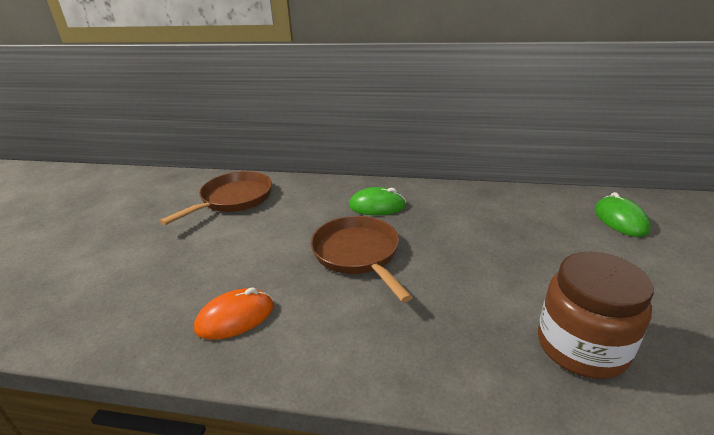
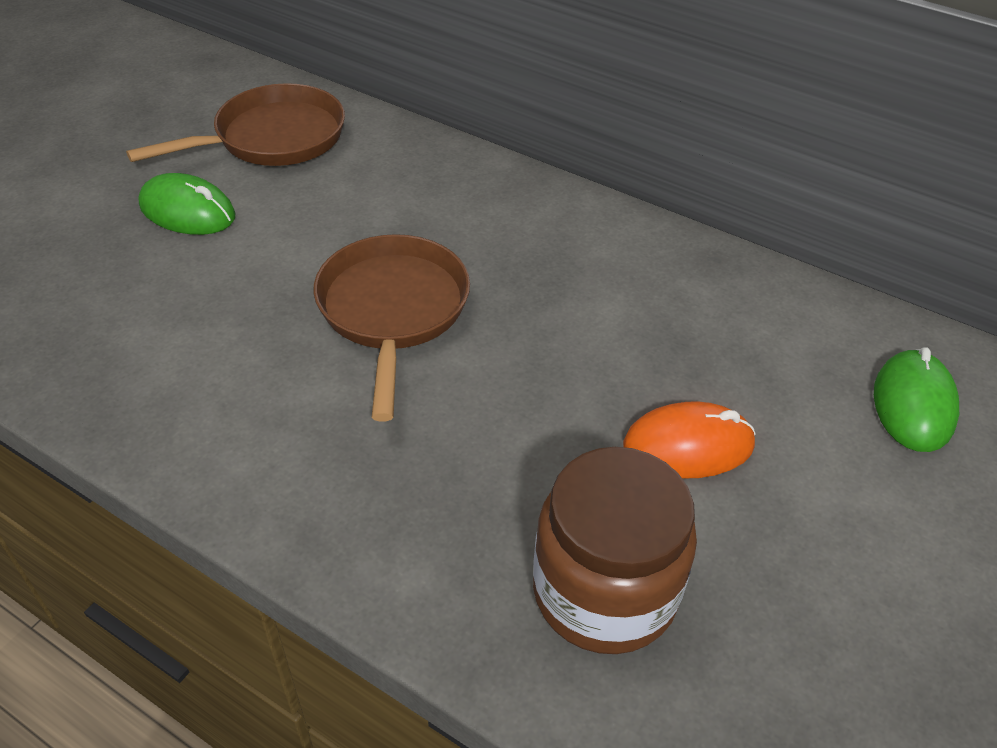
camera: 20 degrees right, 15 degrees up
(235, 317) = (151, 353): orange mouse -> orange mouse (688, 446)
(377, 206) = (493, 227): green mouse -> green mouse (187, 211)

